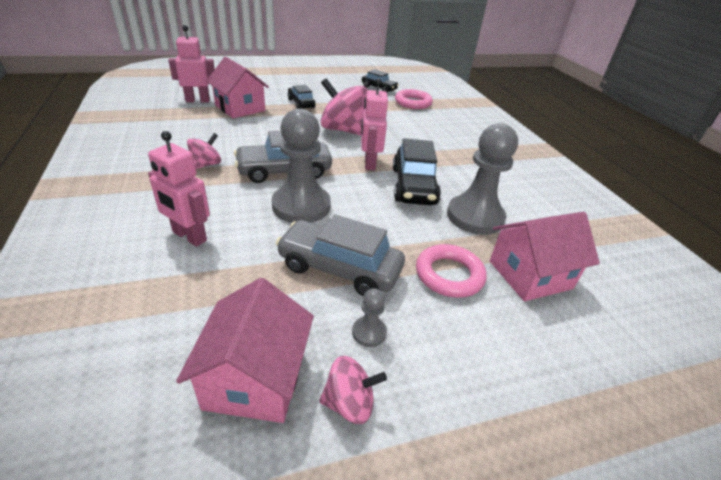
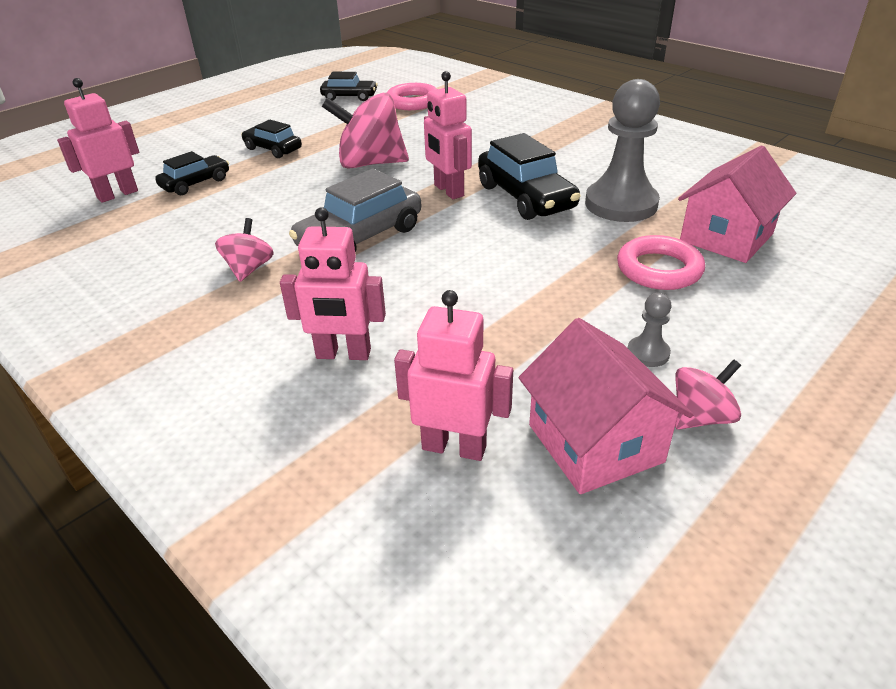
camera: 25 degrees left, 0 degrees up
(172, 329) = (454, 447): none -> pink robot
(240, 108) = (195, 183): pink house -> black car
(301, 206) = (430, 267): grey pawn -> none
(339, 268) = (550, 310): grey car -> none

